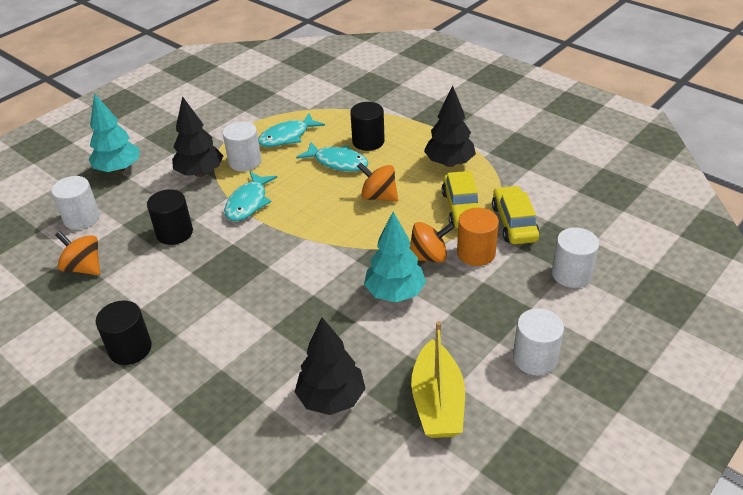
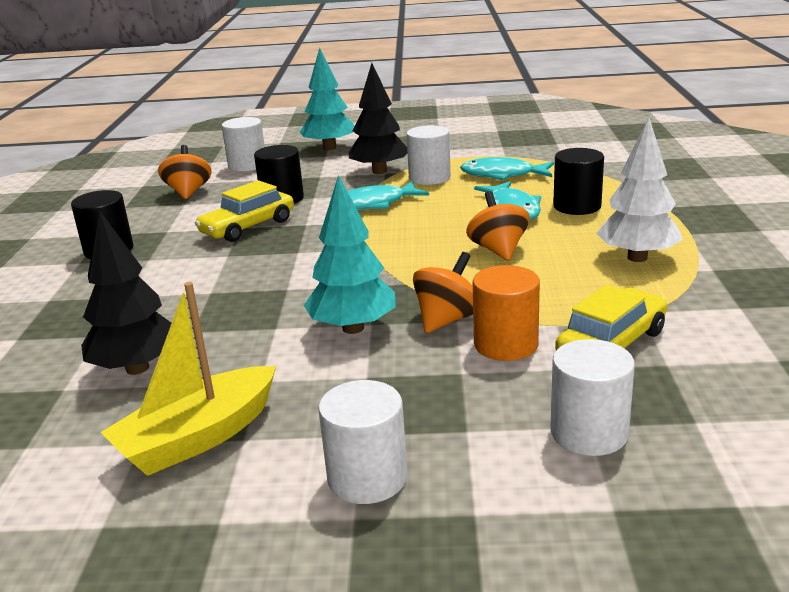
camera: 50 degrees right, 15 degrees down
(429, 257) = (447, 319): orange spinning top -> orange spinning top turned 90 degrees counterclockwise
(449, 163) = (637, 257): black tree -> white tree
(462, 209) = (570, 300): yellow car -> yellow car (248, 227)

